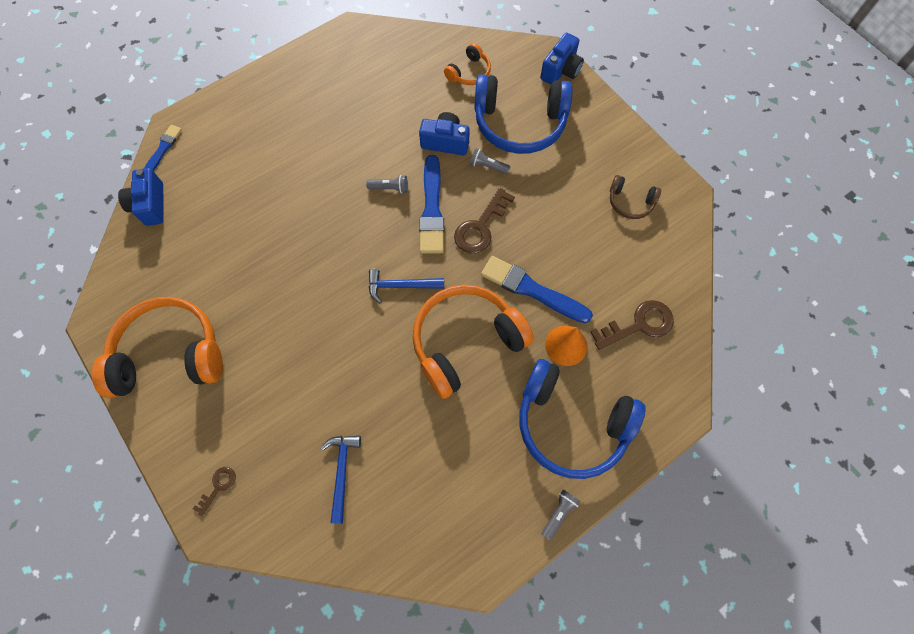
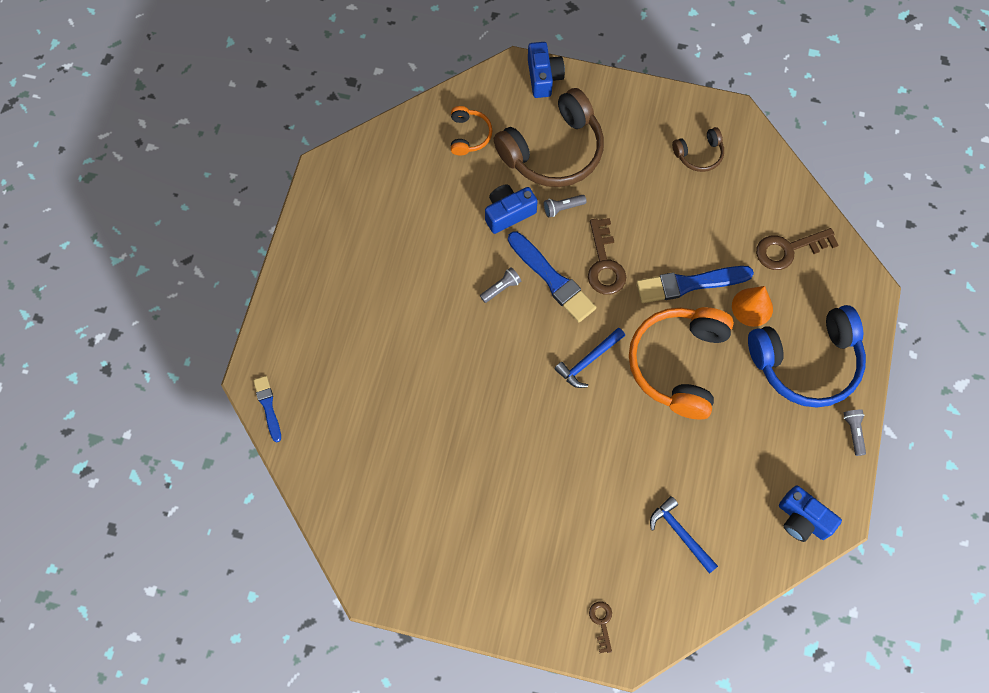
camera: 40 degrees left, 0 degrees up
(150, 205) = (310, 462): blue camera -> blue camera (802, 520)
(170, 354) = (460, 563): orange headphones -> none
(519, 124) = (554, 151): blue headphones -> brown headphones
(638, 325) = (789, 249): brown key -> brown key turned 135 degrees counterclockwise

